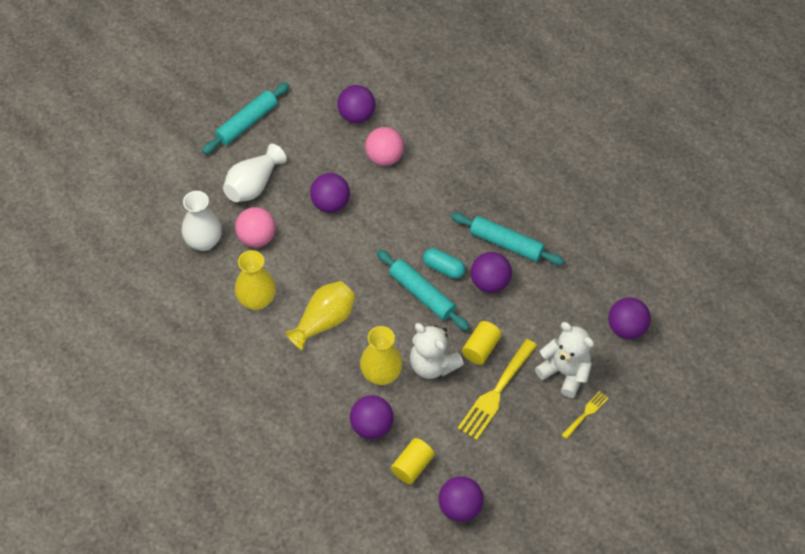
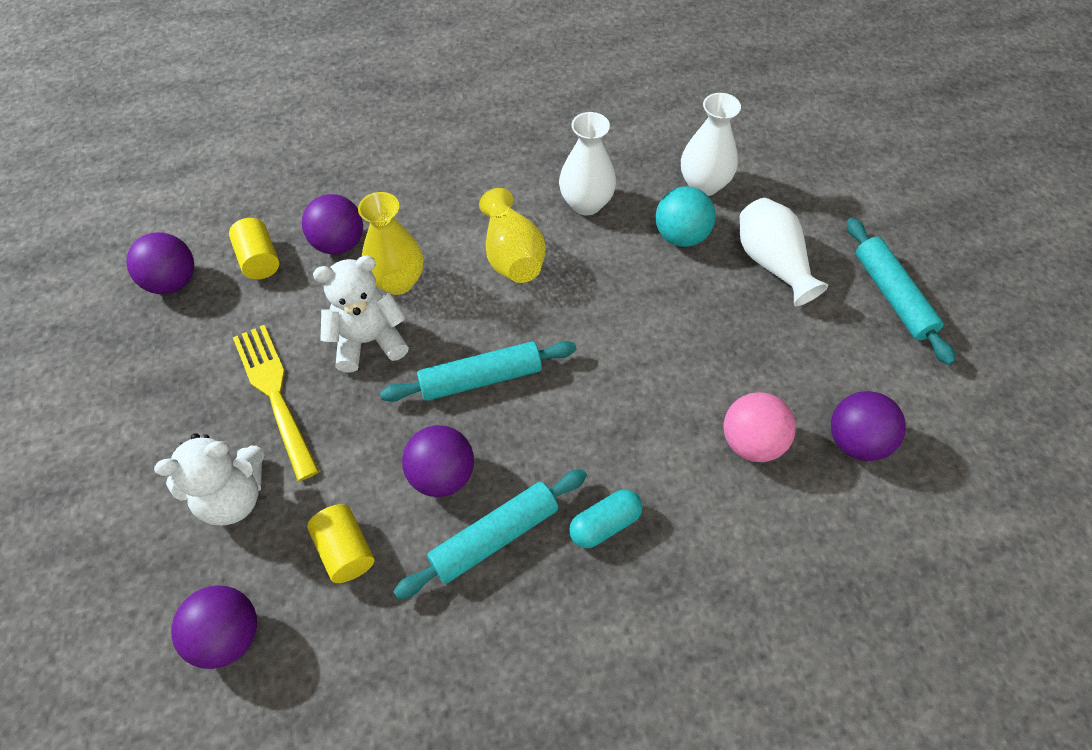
camera: 120 degrees right, 0 degrees up
(256, 238) = (681, 236): pink ball -> turquoise ball
(256, 300) = (586, 203): yellow vase -> white vase
(330, 204) = (696, 336): purple ball -> none
(443, 268) = (505, 426): turquoise capsule -> turquoise capsule (605, 524)
(480, 348) = (349, 408): yellow cylinder -> yellow cylinder (345, 550)
(585, 414) = (155, 488): yellow fork -> none

